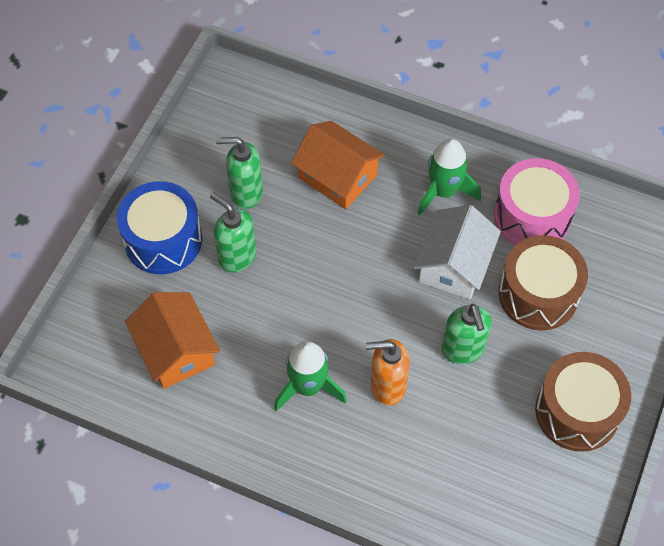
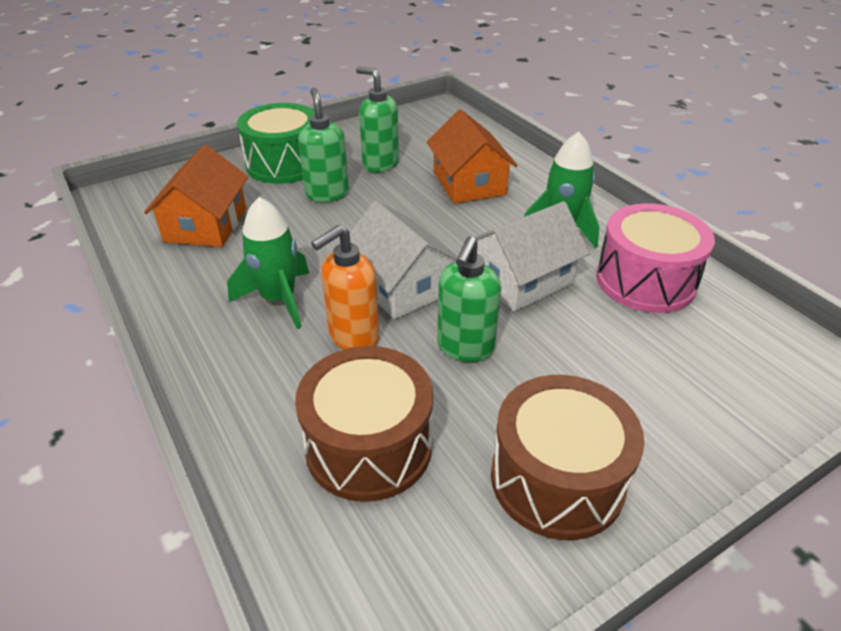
camera: 35 degrees right, 20 degrees down
(163, 240) = (284, 164): blue drum -> green drum
(379, 321) = (401, 285): none -> white house
(387, 386) = (353, 337): orange soap dispenser -> orange soap dispenser turned 75 degrees counterclockwise
(538, 294) = (599, 343): brown drum -> brown drum (369, 446)

